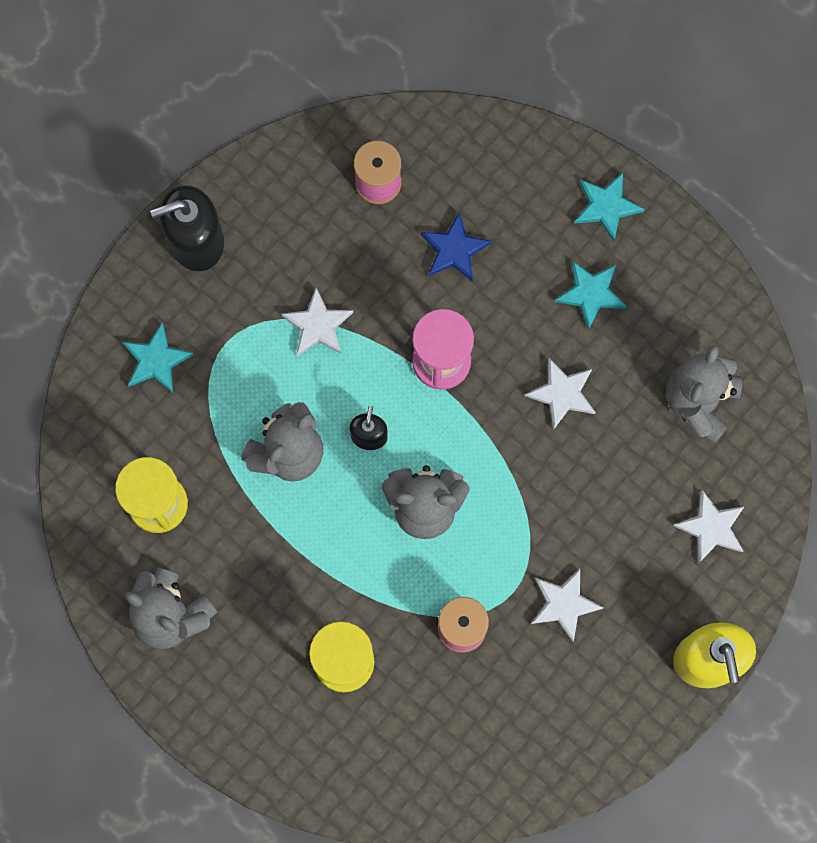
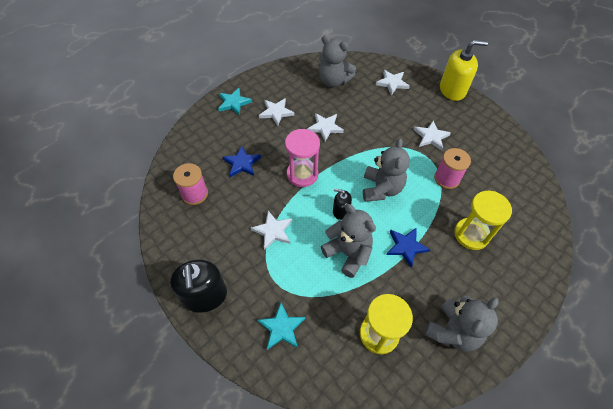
camera: 85 degrees left, 20 degrees down
(309, 548) = (406, 247): none -> blue star
(591, 293) = (276, 112): turquoise star -> white star

